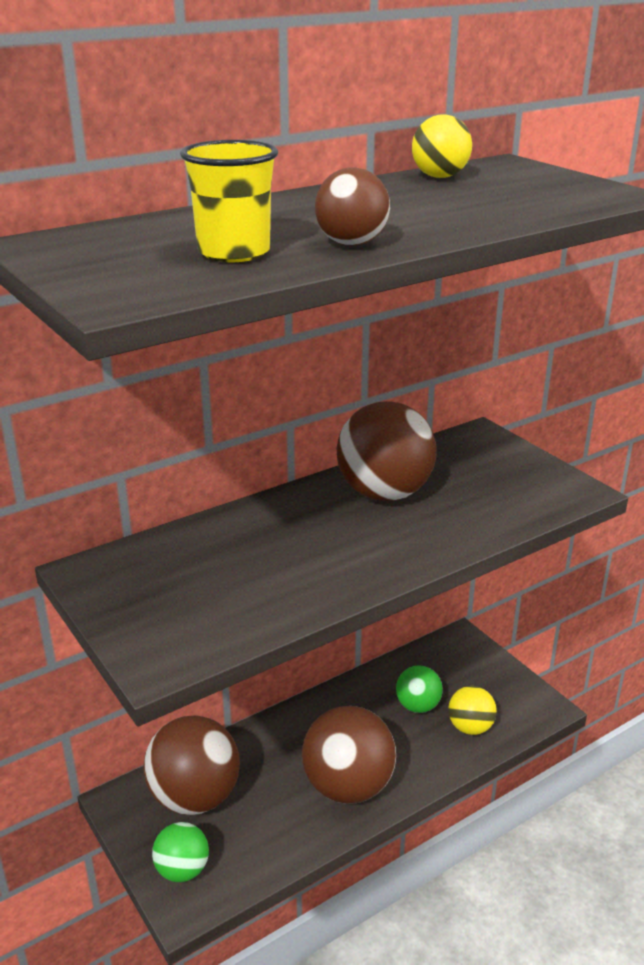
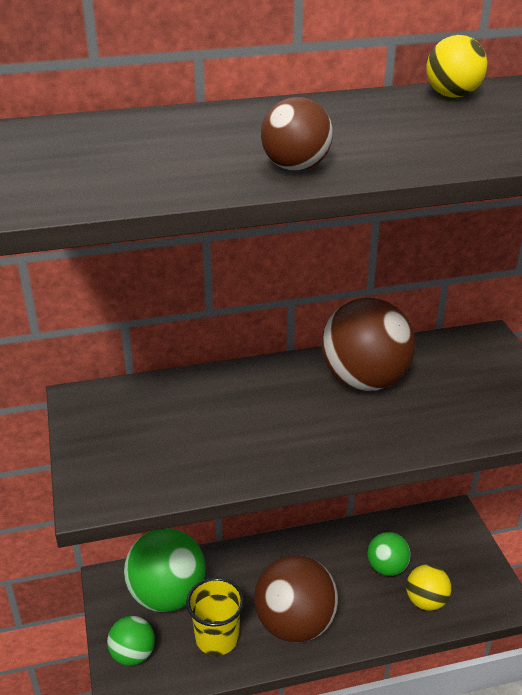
camera: 20 degrees right, 5 degrees up
(195, 797) = (167, 595): brown ball -> green ball
(234, 253) = (184, 163): yellow cup -> yellow cup (217, 638)

